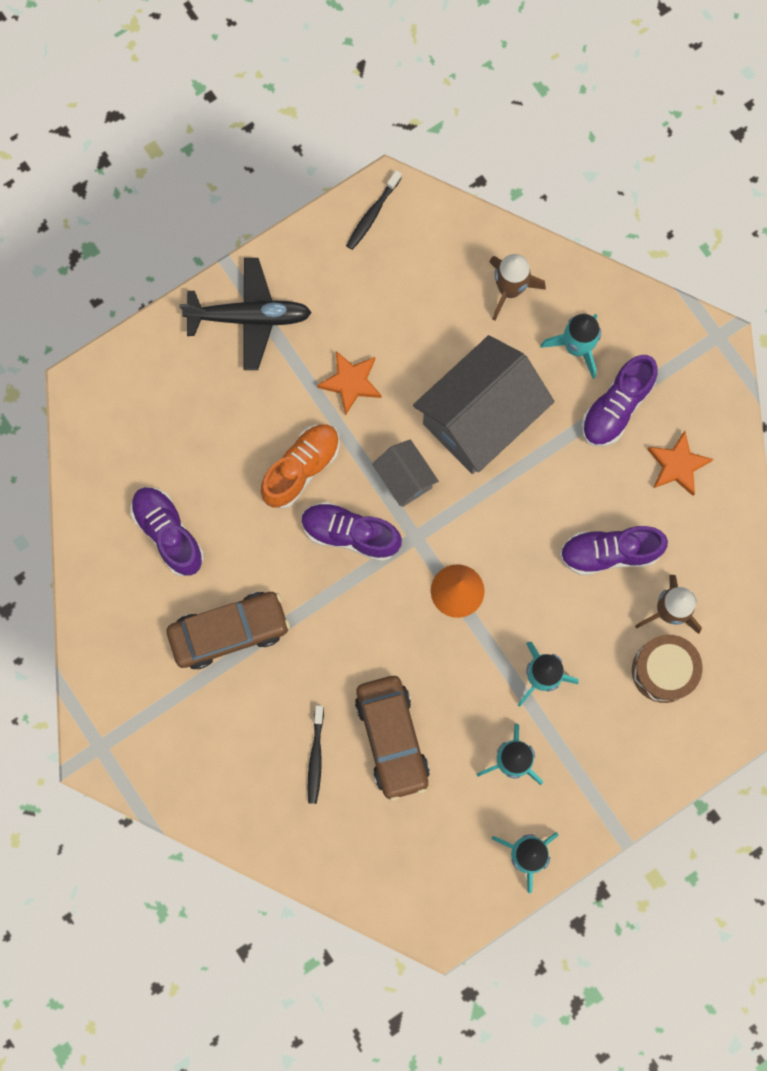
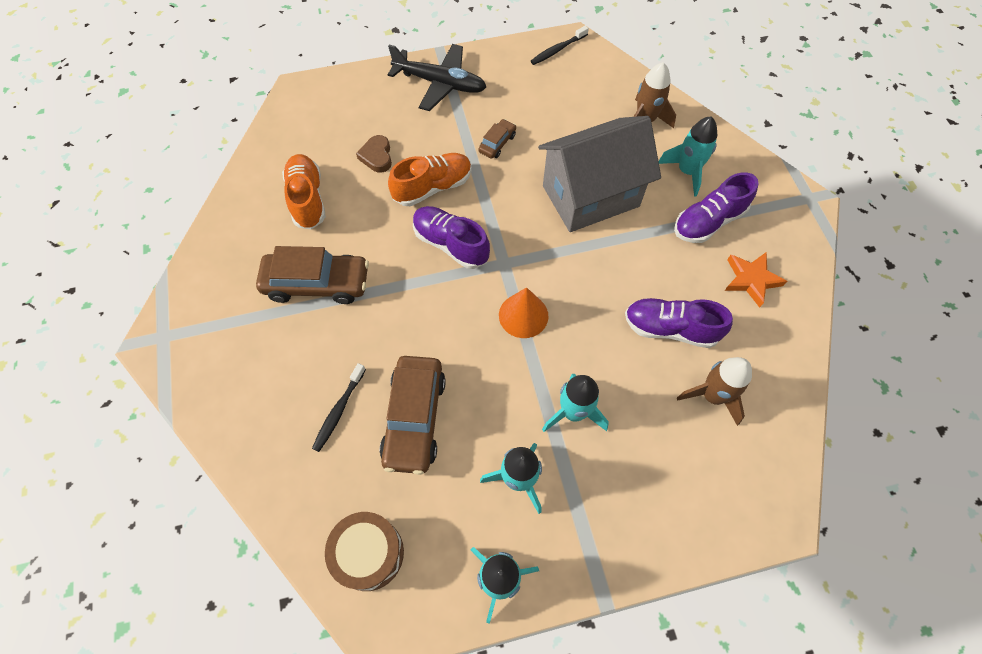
camera: 20 degrees right, 15 degrees down
(168, 533) = (307, 199): purple shoe -> orange shoe
(220, 449) = (377, 156): none -> brown heart
(351, 382) = (497, 143): orange star -> brown car
(405, 479) = (512, 219): grey house -> none
(663, 670) = (693, 447): brown drum -> brown drum (369, 553)

